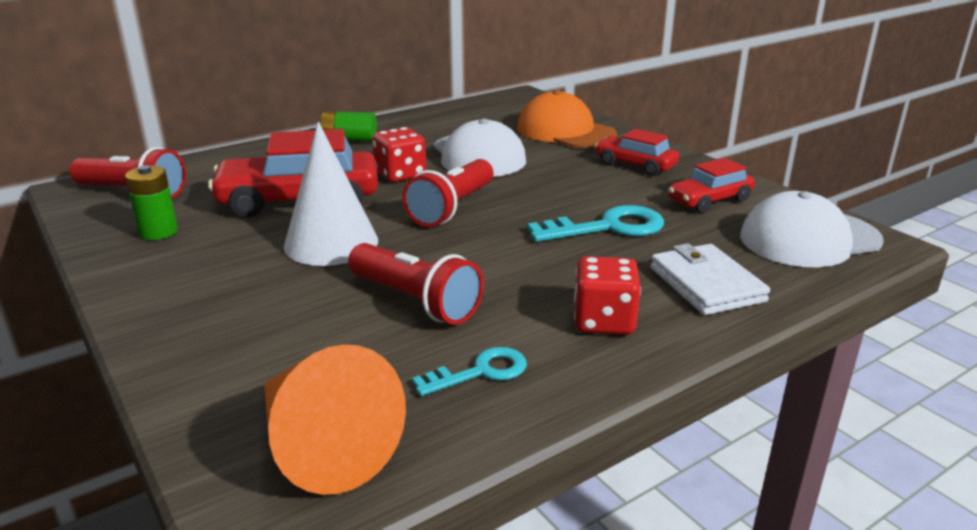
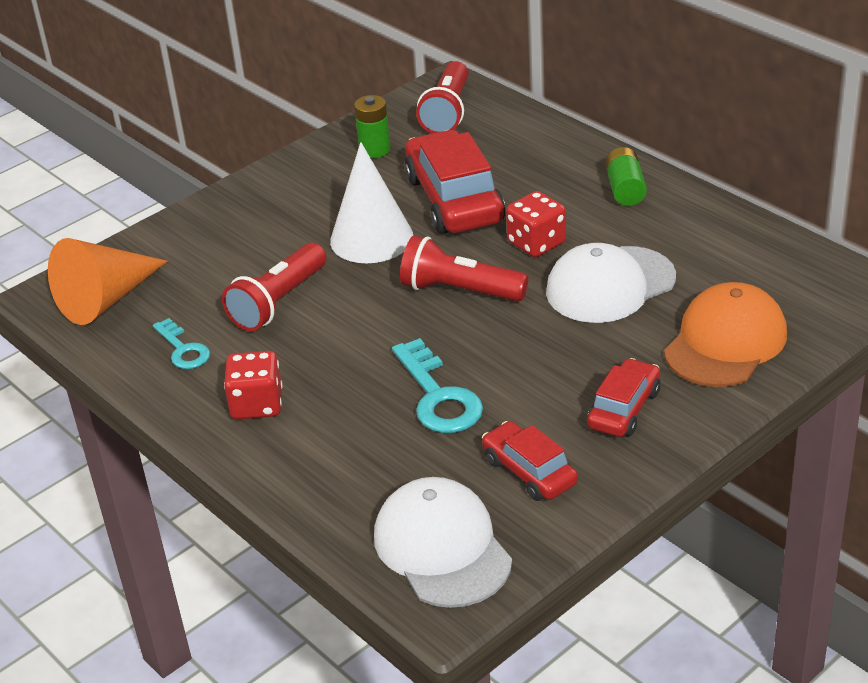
camera: 85 degrees right, 10 degrees up
(706, 284) = (327, 465): white wallet -> none

